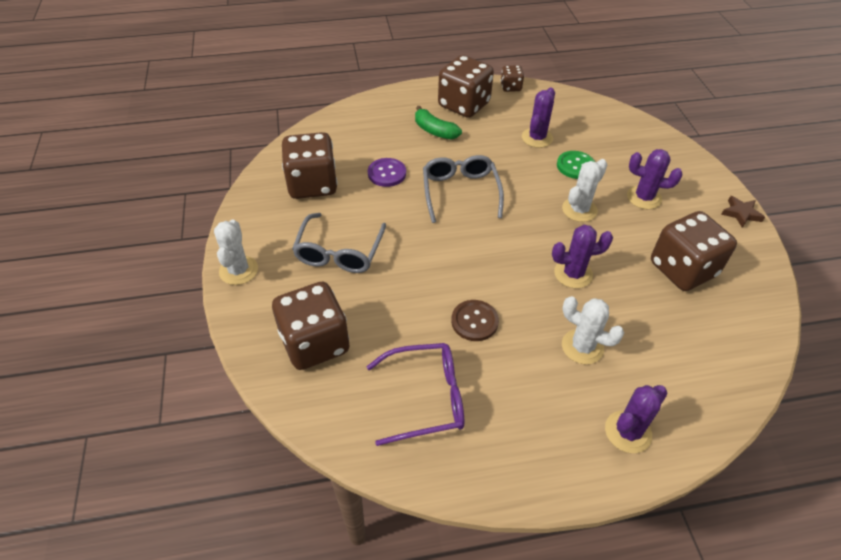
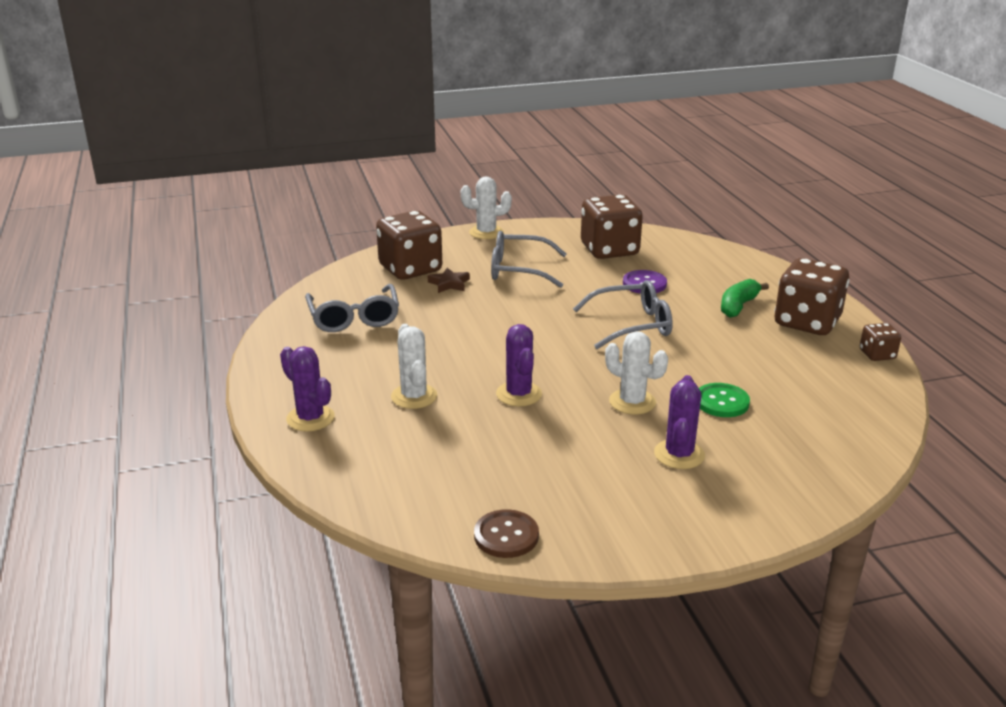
camera: 85 degrees right, 20 degrees down
(426, 398) = (354, 318): purple glasses -> grey glasses
(474, 321) = (442, 337): brown button -> brown button (506, 536)
(537, 138) = (767, 374): purple cactus -> none
(582, 347) = (414, 396): white cactus -> white cactus turned 45 degrees counterclockwise
(682, 269) = (545, 475): brown dice -> none
(741, 213) = (681, 544): brown star -> brown star (449, 284)

